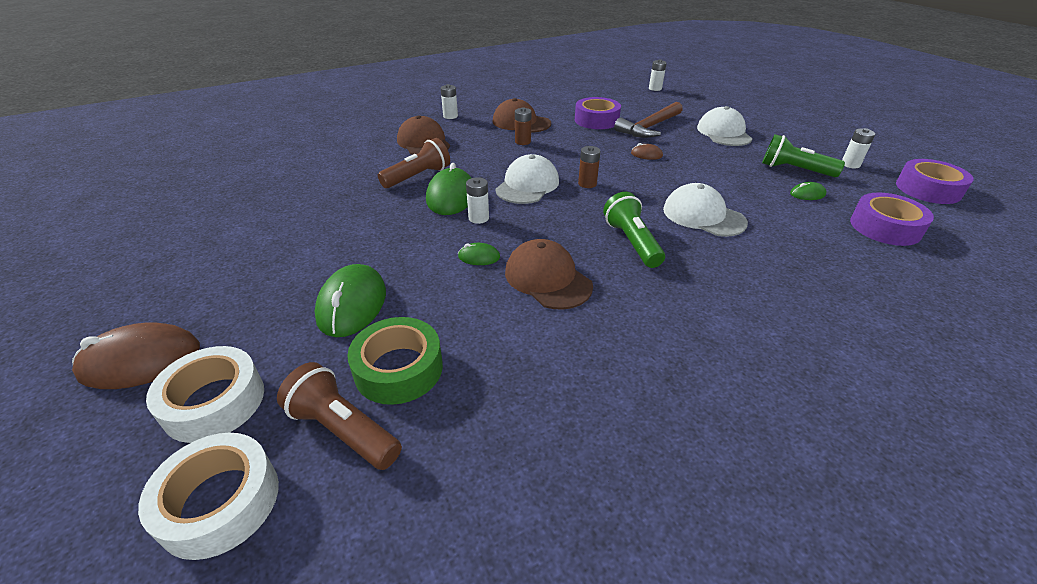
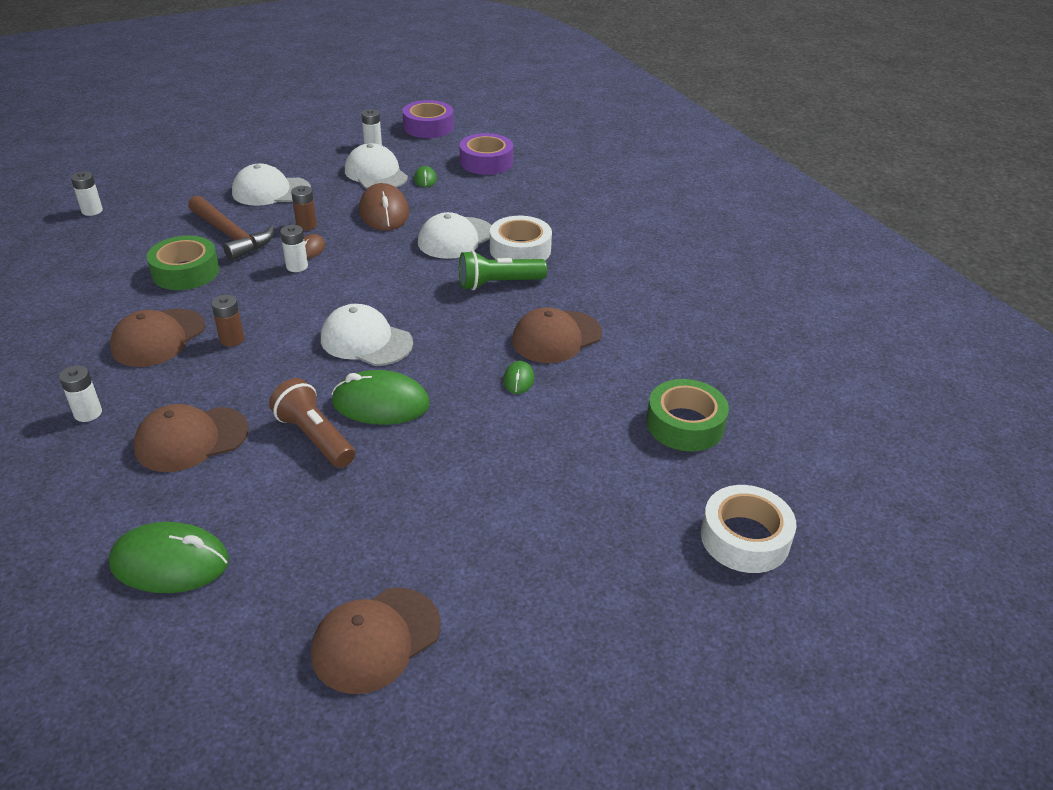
camera: 90 degrees left, 0 degrees up
(141, 360) = (704, 619): brown mouse -> brown mouse (384, 212)
(220, 502) = (832, 505): white tape -> white tape (520, 250)
(231, 210) = (375, 640): none -> brown cap
(343, 430) = (754, 449): brown flashlight -> none
(352, 304) = (601, 466): green mouse -> green mouse (170, 563)
(478, 218) = (439, 380): white battery -> white battery (297, 266)
(587, 184) = (373, 297): brown battery -> brown battery (306, 225)
(596, 120) = (186, 272): purple tape -> green tape
(794, 170) = (376, 173): green flashlight -> white cap

